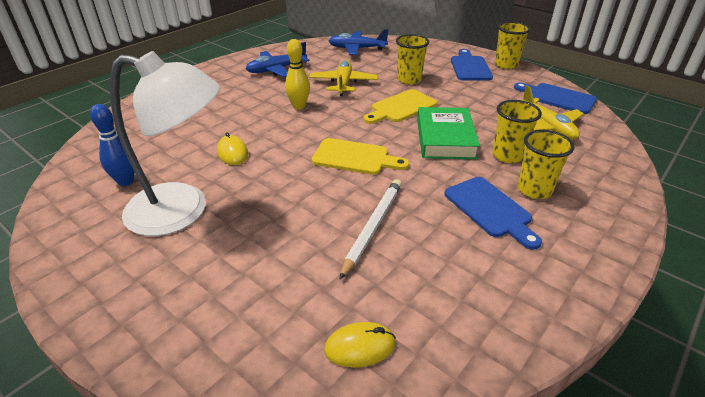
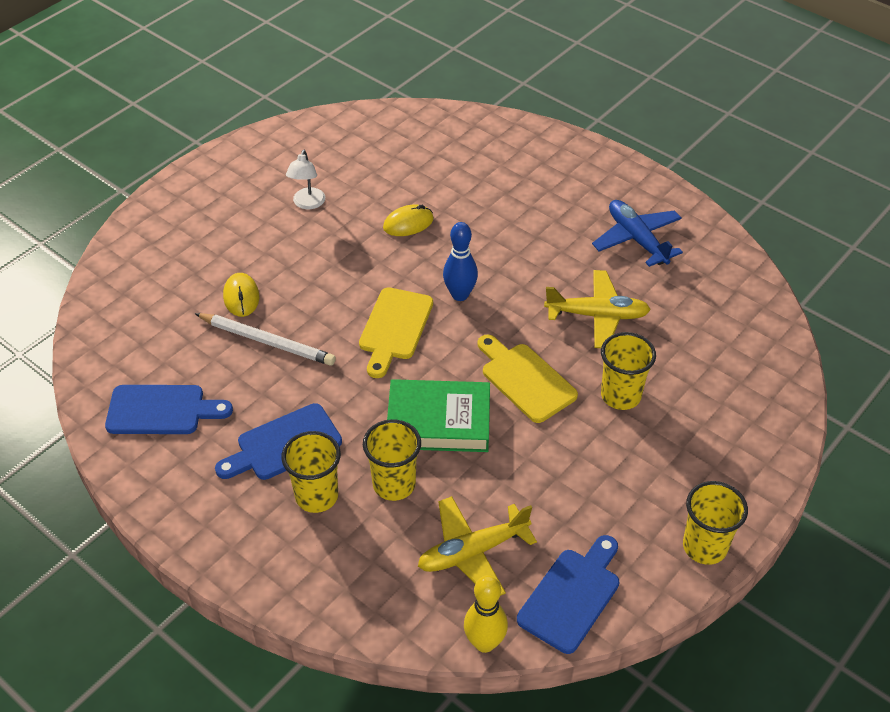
camera: 90 degrees right, 10 degrees up
(126, 181) = (358, 156): blue bowling pin -> blue bowling pin (460, 295)
(183, 211) = (307, 204): white lamp -> white lamp, size x0.41
(299, 106) = (522, 271): yellow bowling pin -> yellow bowling pin (484, 643)
(357, 49) = (739, 332): blue plane -> none
(360, 347) = (127, 330): yellow mouse -> yellow mouse (241, 297)
(469, 67) = (684, 487): blue cutting board -> blue cutting board (161, 410)

